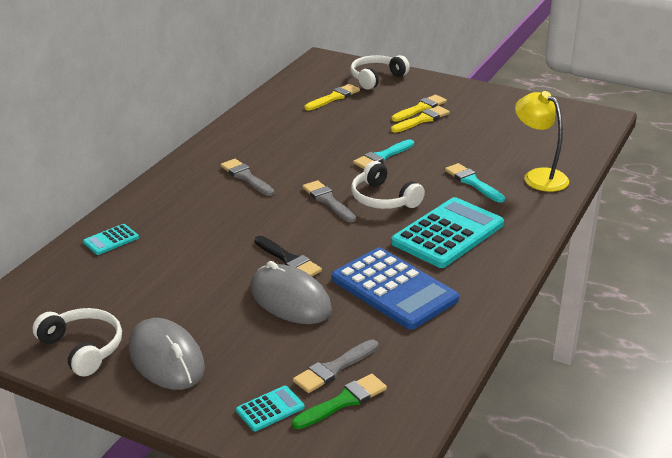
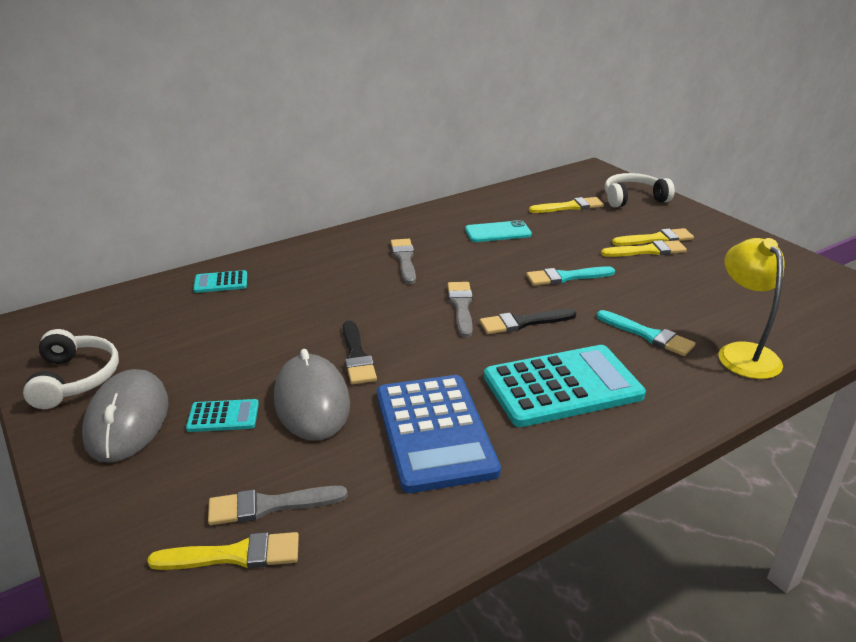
camera: 30 degrees right, 0 degrees up
(270, 409) = (152, 526): turquoise calculator -> turquoise calculator (223, 416)
(298, 134) = (498, 232): none -> turquoise phone
(343, 401) = (234, 555): green brush -> yellow brush
(383, 199) = (523, 322): white headphones -> black brush
(472, 182) = (648, 335): turquoise brush -> turquoise brush turned 135 degrees clockwise

